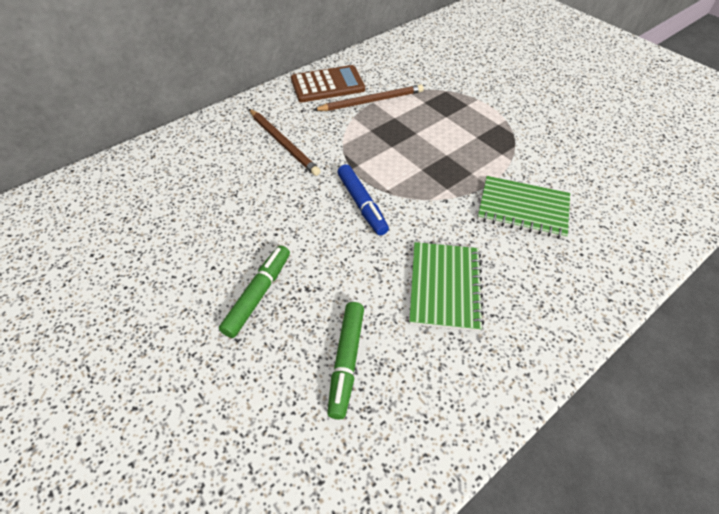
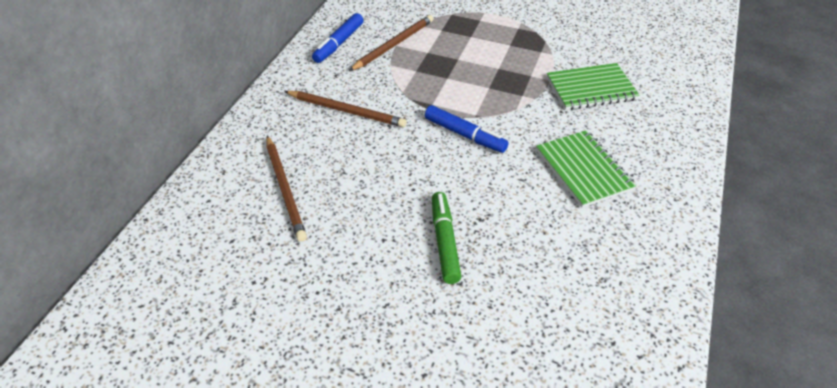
camera: 30 degrees left, 5 degrees down
(180, 189) = (285, 189): none -> brown pencil
(327, 85) = (339, 43): brown calculator -> blue marker
(346, 361) = (559, 255): green marker -> none

